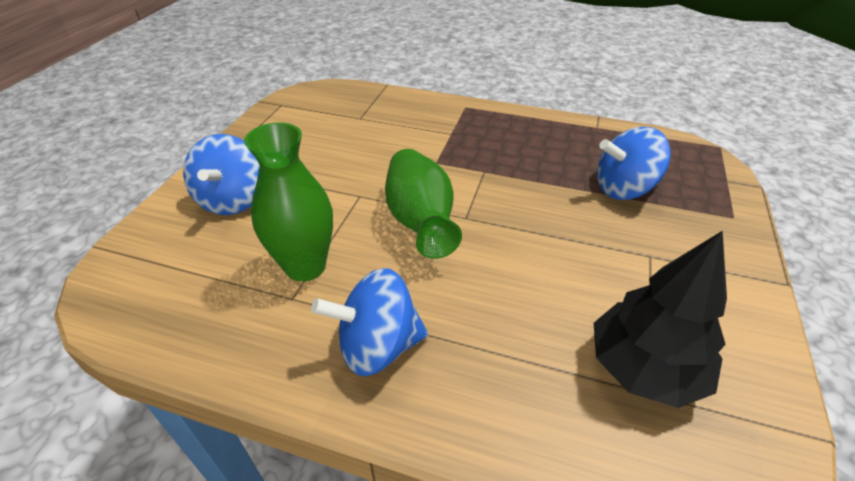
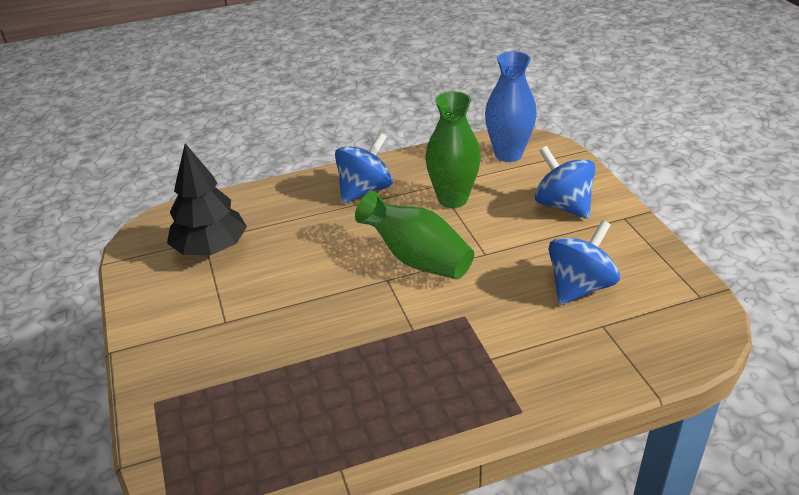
camera: 145 degrees right, 5 degrees down
(160, 292) = (508, 154): none -> blue vase
(623, 189) = (270, 380): blue spinning top -> blue spinning top (580, 287)

